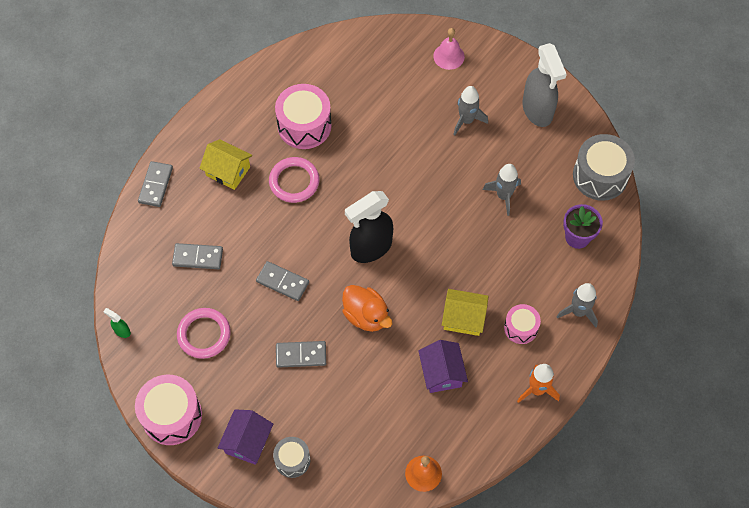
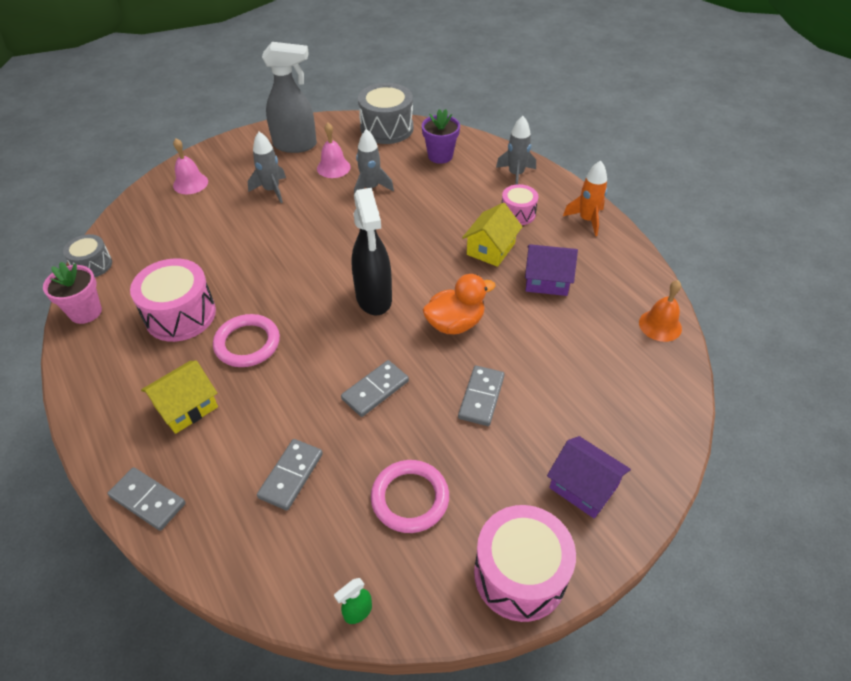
camera: 70 degrees left, 15 degrees down
(284, 65) = (85, 312): none -> pink flower pot
(292, 460) = (620, 443): grey drum -> grey drum (92, 265)
(519, 155) = (333, 167): none -> pink bell

